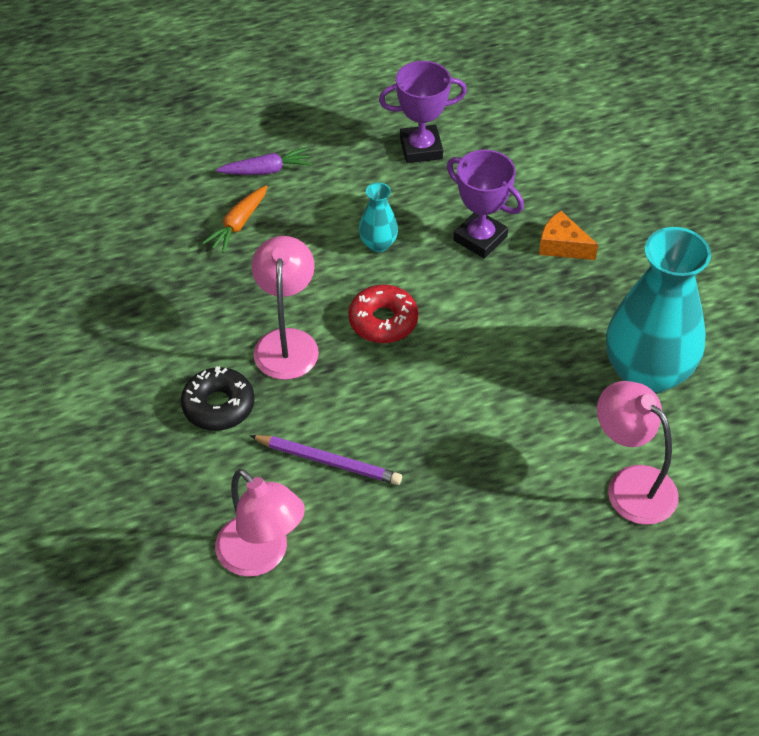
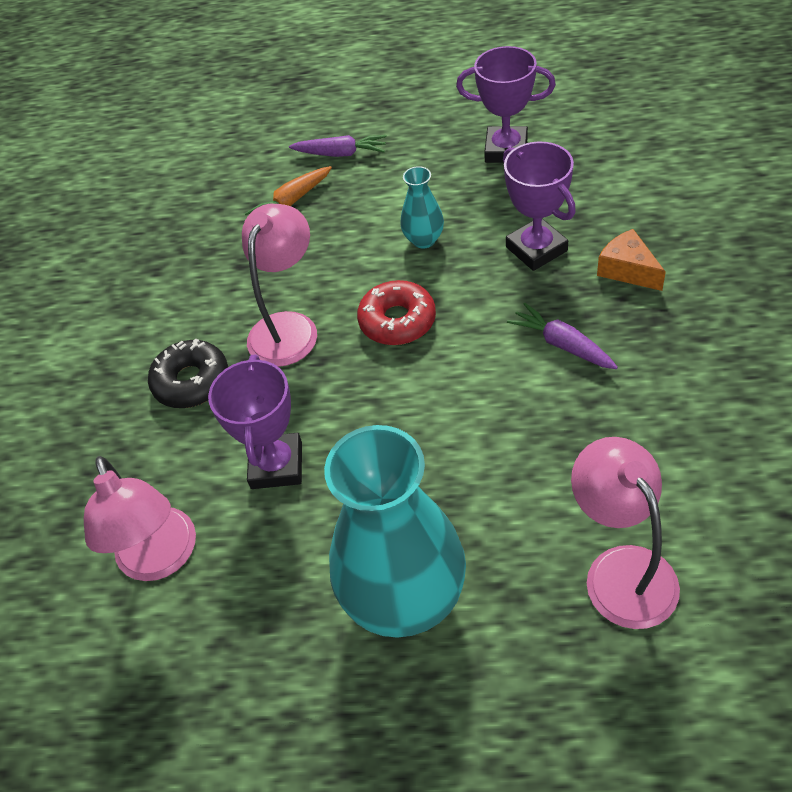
camera: 25 degrees right, 0 degrees up
(328, 461) = (276, 465): purple pencil -> purple trophy
(529, 318) = (561, 344): none -> purple carrot
(646, 373) = (684, 433): turquoise vase -> turquoise vase (404, 598)

